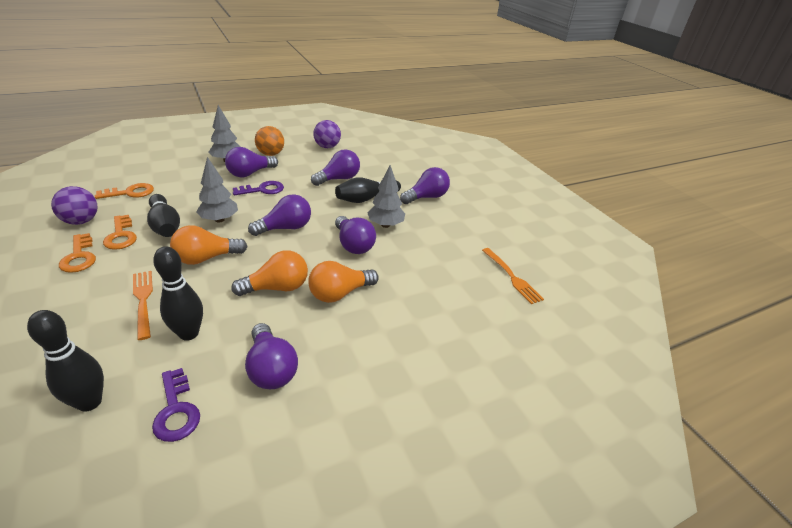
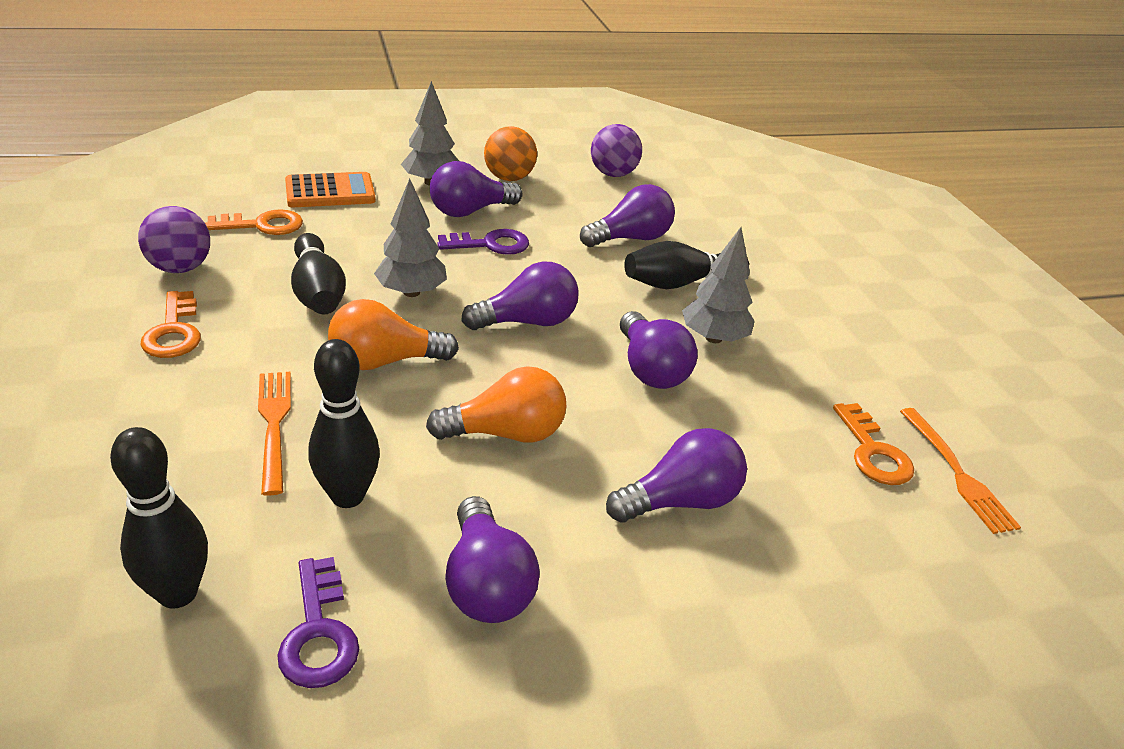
camera: 10 degrees right, 0 degrees up
(121, 236) = (243, 302): orange key -> orange key (873, 452)
(169, 171) = (330, 192): none -> orange calculator
(339, 293) = (619, 459): orange light bulb -> none
(426, 197) = (796, 292): purple light bulb -> purple light bulb (680, 501)

